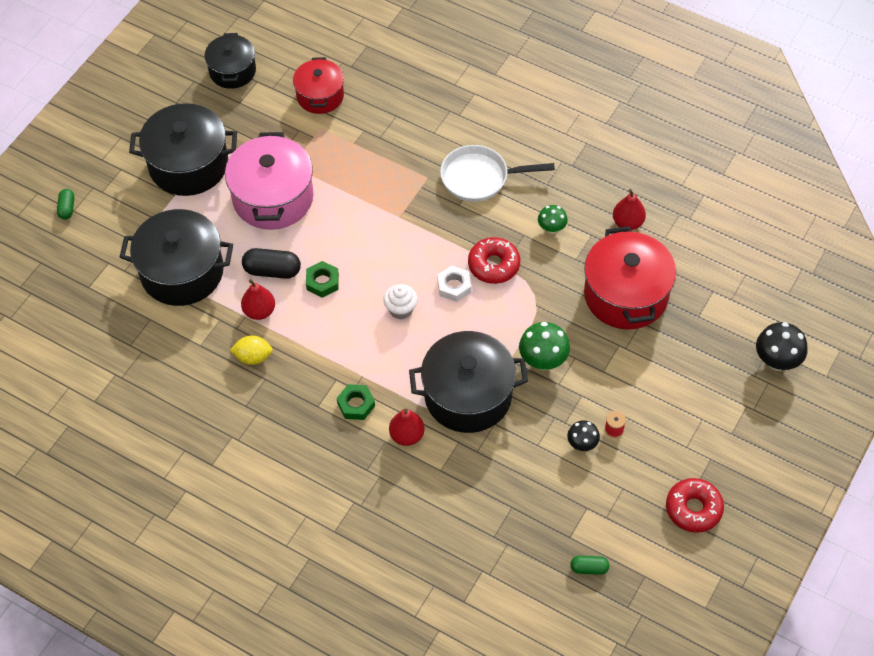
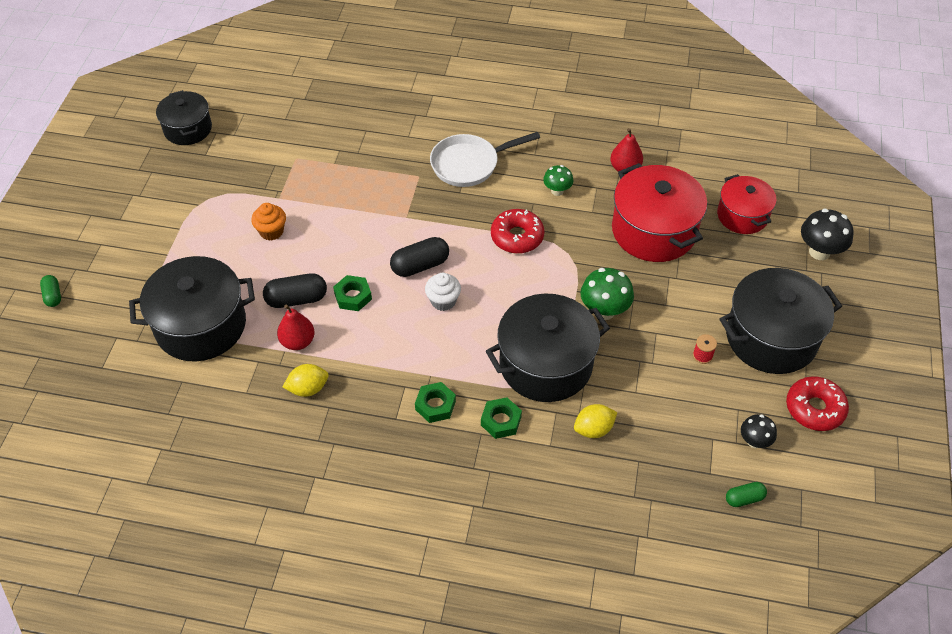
camera: 20 degrees left, 5 degrees down
(188, 165) = (172, 223): black pot -> black pot (771, 337)
(273, 198) = (271, 231): pink pot -> orange cupcake
(320, 96) = (284, 130): red pot -> red pot (742, 215)
(393, 269) = (420, 265): none -> black capsule
(407, 435) = (501, 421): red pear -> green nut
(454, 286) = (487, 266): white nut -> none
(484, 467) = (593, 429): none -> yellow lemon
(582, 444) = (679, 378): black mushroom -> black mushroom (754, 441)

